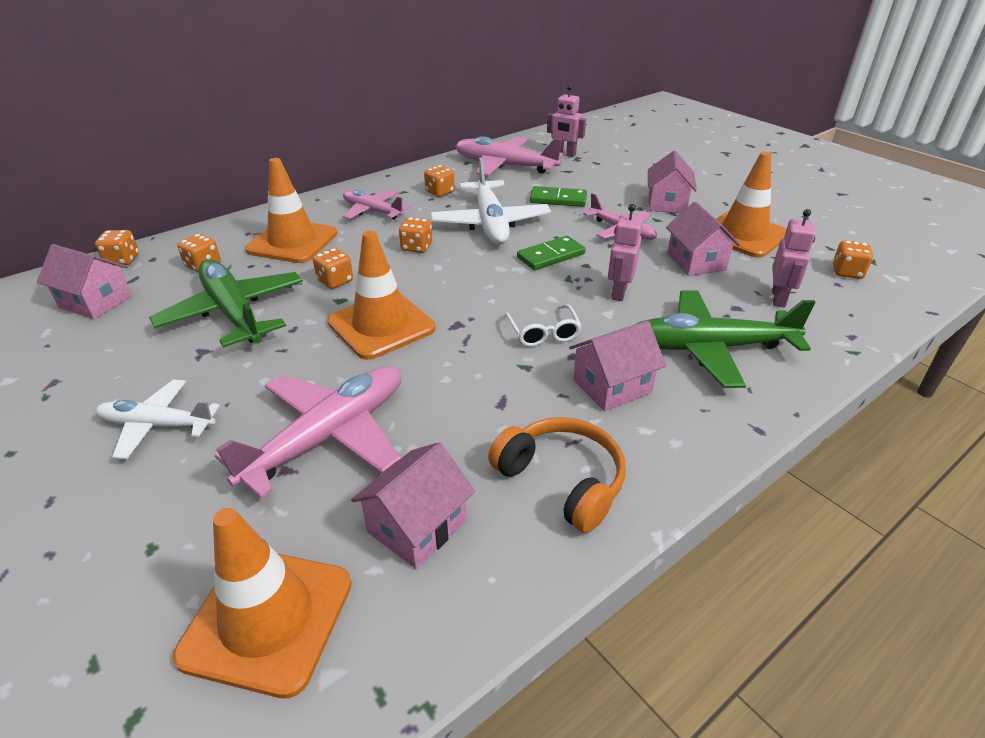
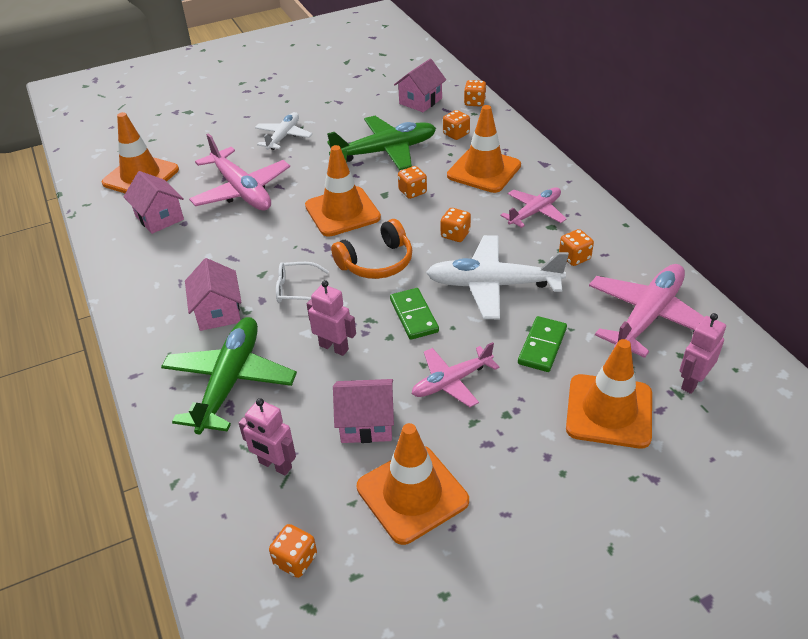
camera: 105 degrees right, 5 degrees up
(562, 480) = (153, 272): orange headphones -> orange headphones (377, 262)
(609, 176) = (609, 411): none -> orange traffic cone
(667, 203) = (514, 446): pink house -> none

